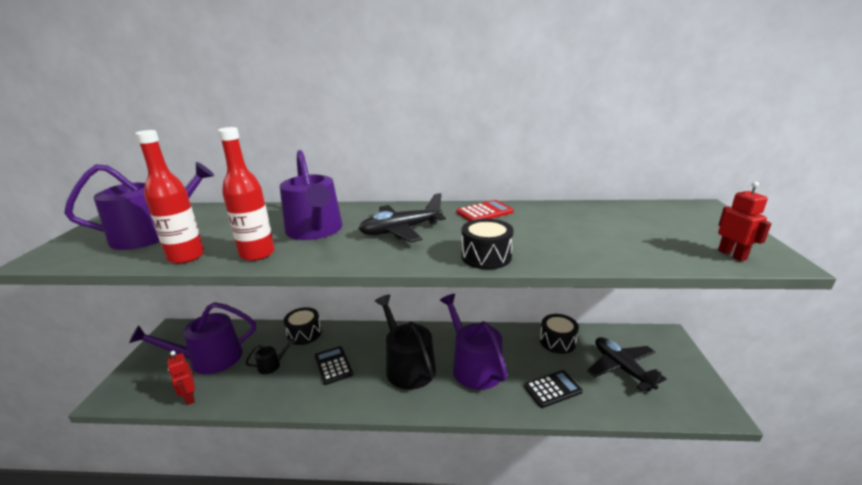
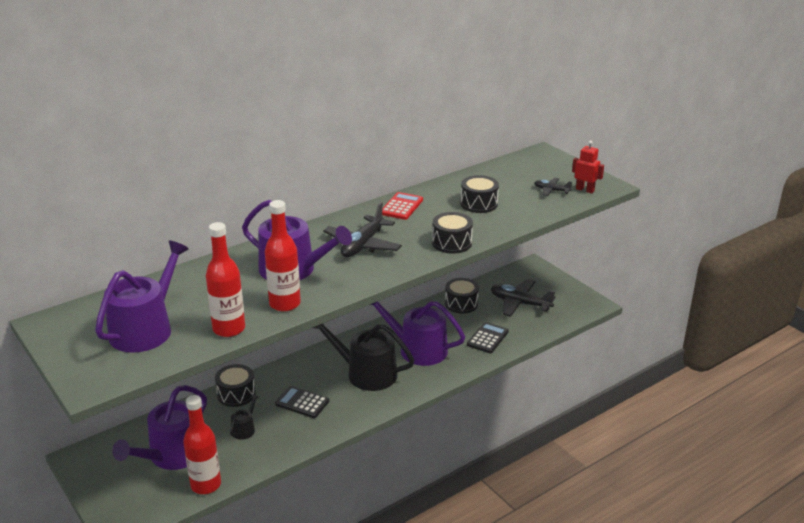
camera: 40 degrees left, 5 degrees up
(189, 397) = (206, 485): red robot -> red bottle
(568, 231) = (479, 204): none -> black drum
(679, 243) = (551, 190): none -> black plane

